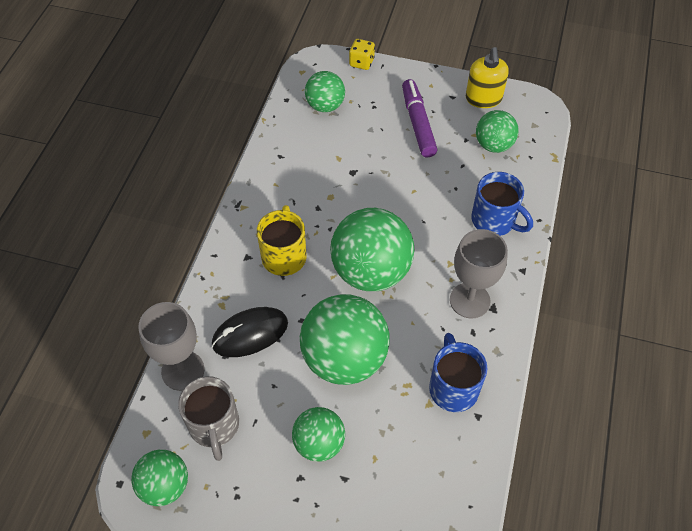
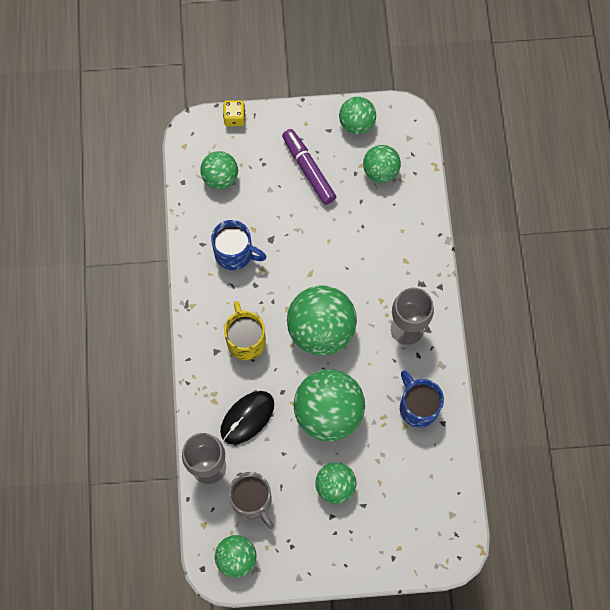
camera: 20 degrees left, 15 degrees up
(483, 98) = (356, 123): yellow soap dispenser -> green ball
(494, 221) = (404, 248): blue mug -> blue mug (235, 253)

